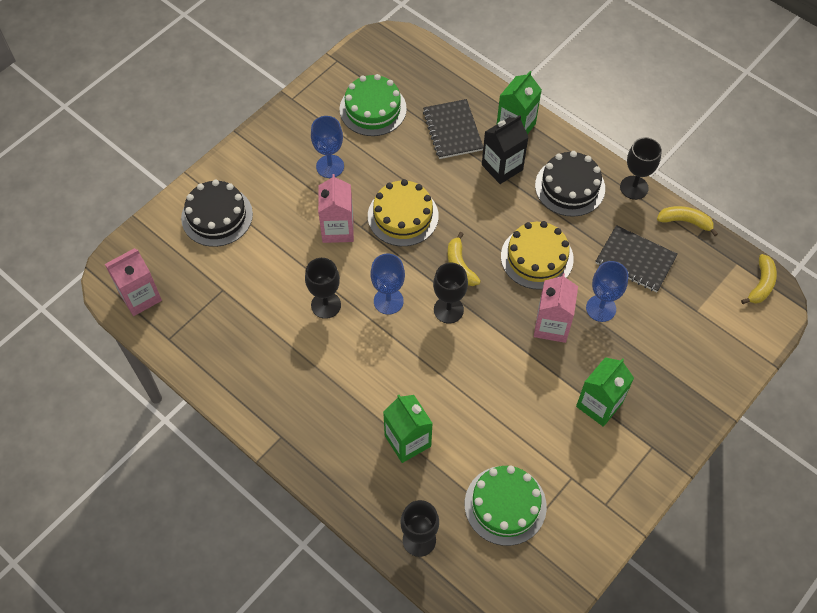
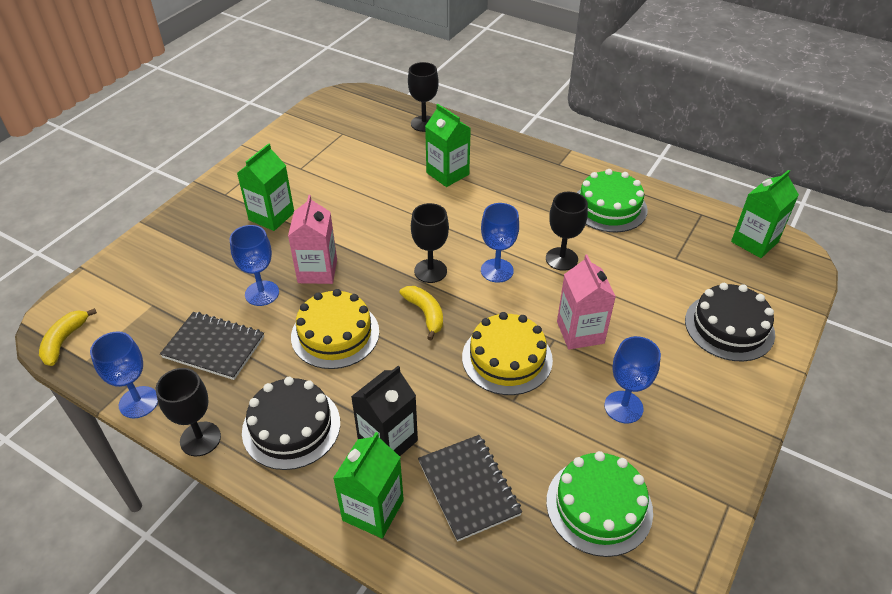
camera: 170 degrees right, 15 degrees down
(140, 297) = (754, 242): pink carton -> green carton
(505, 505) = (357, 147): green cake -> green cake (609, 207)
(685, 221) = (139, 402): yellow banana -> blue goblet

